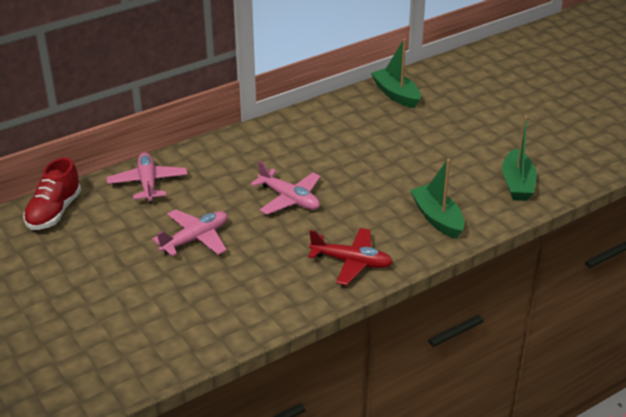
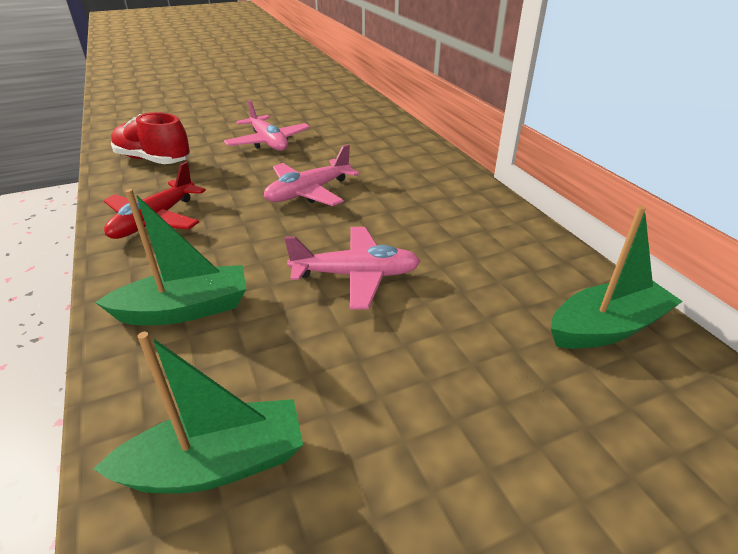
camera: 100 degrees right, 0 degrees up
(54, 212) = (344, 96): red shoe -> red shoe (153, 160)
(148, 183) = (373, 126): pink plane -> pink plane (356, 275)
(517, 184) = (217, 464): green boat -> green boat turned 150 degrees clockwise

